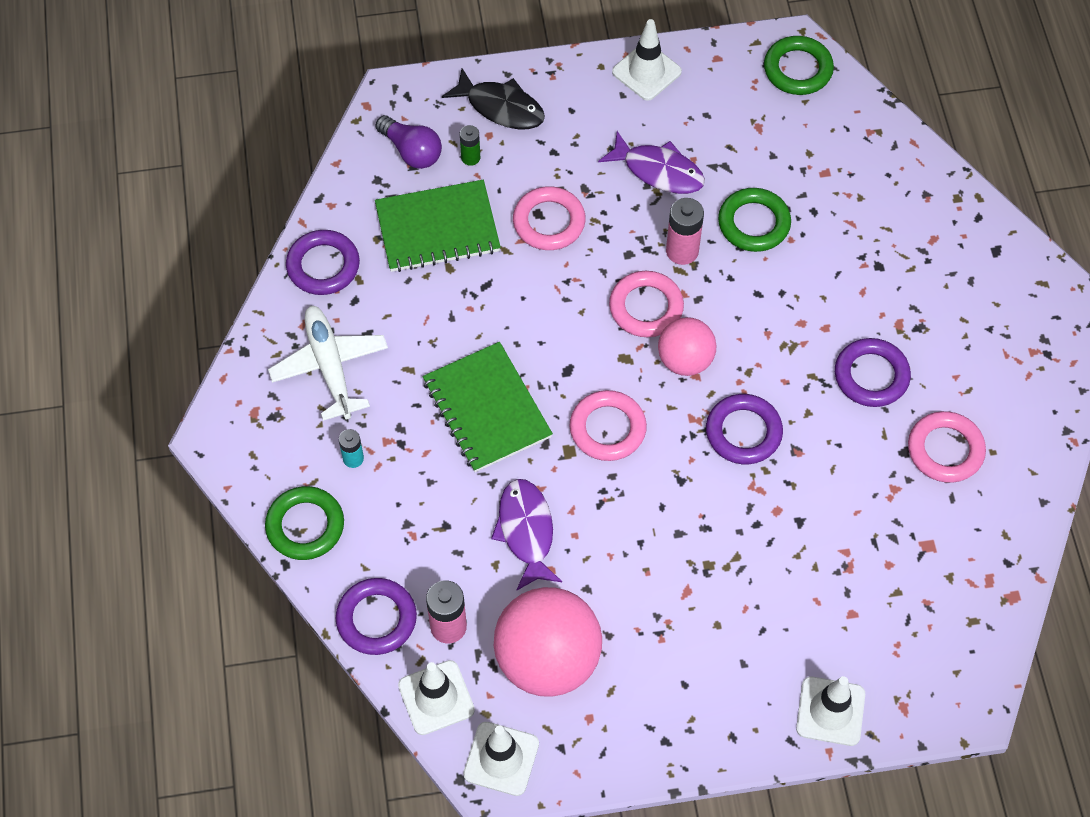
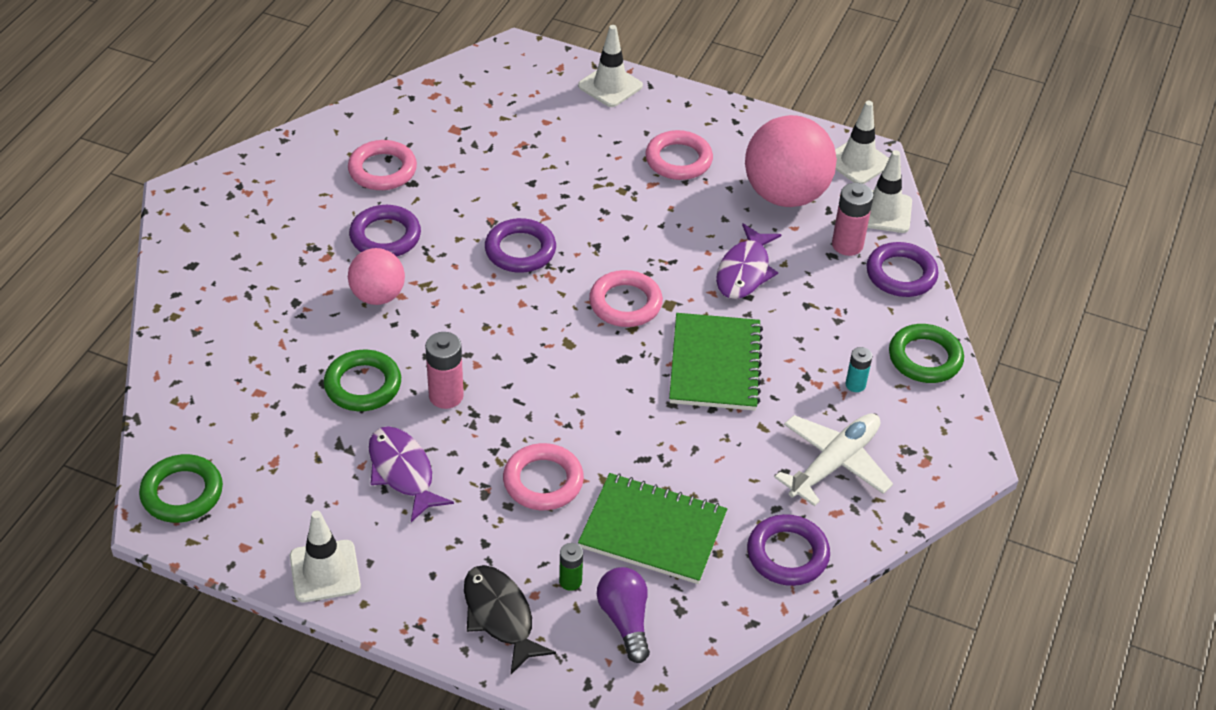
camera: 150 degrees left, 15 degrees down
(330, 367) = (834, 463): white plane -> white plane turned 150 degrees counterclockwise
(646, 307) = (517, 370): pink ring -> pink ring (678, 160)
(685, 360) = (520, 317): pink ball -> pink ball (378, 296)

